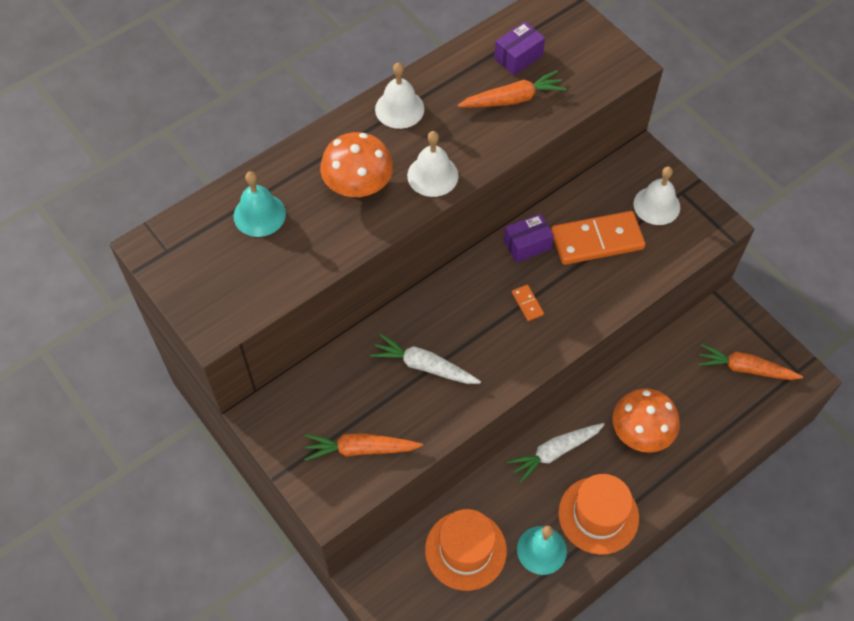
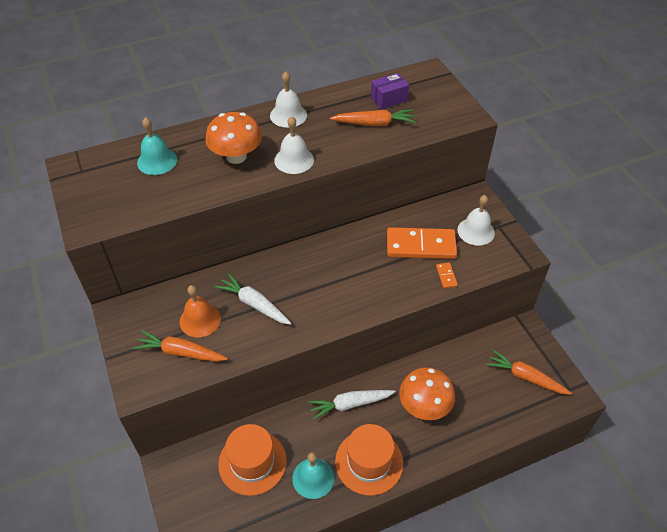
camera: 15 degrees right, 10 degrees down
(366, 402) = (200, 320): none -> orange bell
(527, 245) = (365, 238): purple box -> none
(527, 303) = (350, 278): orange domino -> orange domino (446, 276)

